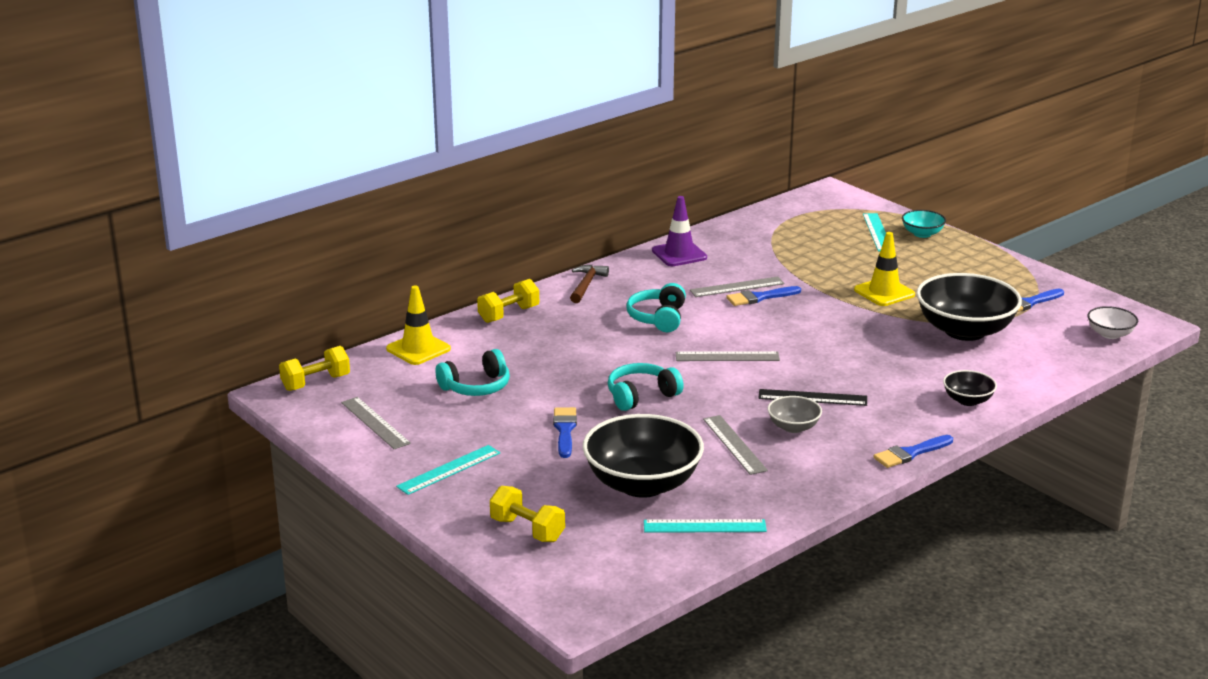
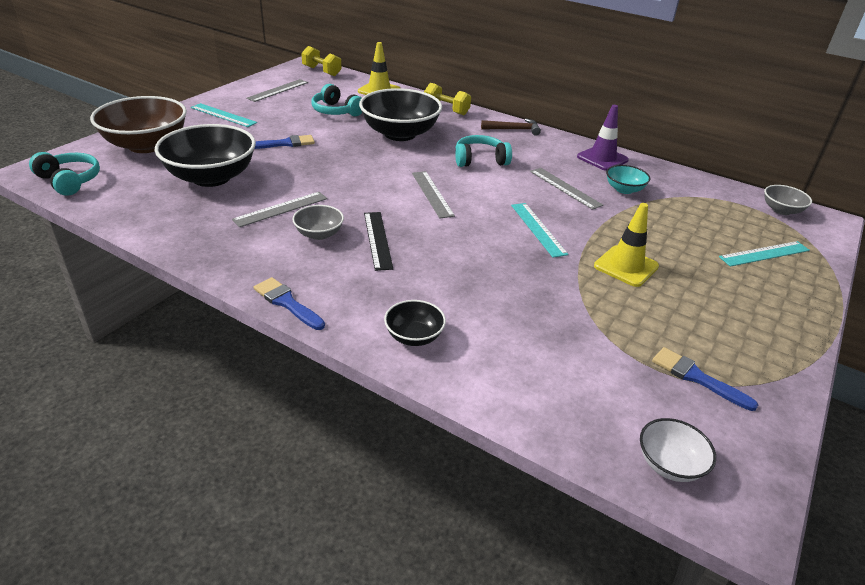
camera: 70 degrees right, 10 degrees up
(527, 530) = (146, 145): yellow dumbbell -> brown bowl
(641, 396) = (347, 165): turquoise headphones -> turquoise headphones (69, 181)
(704, 526) = (148, 207): turquoise ruler -> turquoise ruler (538, 229)
(760, 297) = (554, 200): blue brush -> none
(809, 203) = (781, 210): none -> grey bowl
(922, 234) = (796, 283): turquoise bowl -> turquoise bowl (624, 189)
(965, 331) = (579, 327): black bowl -> black bowl (400, 134)

